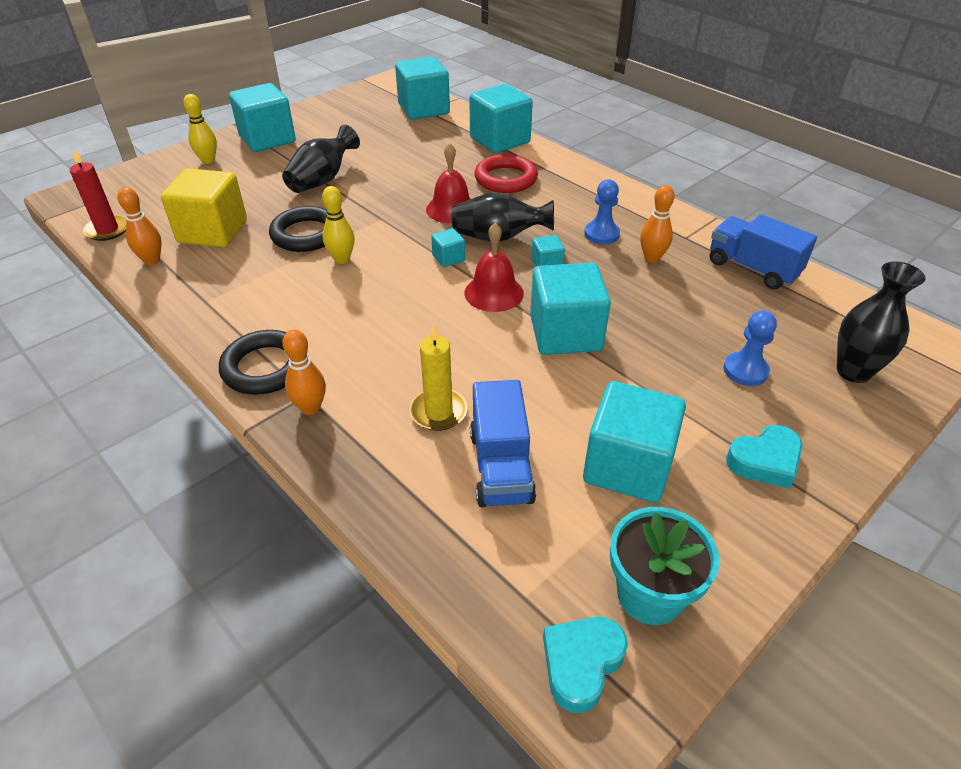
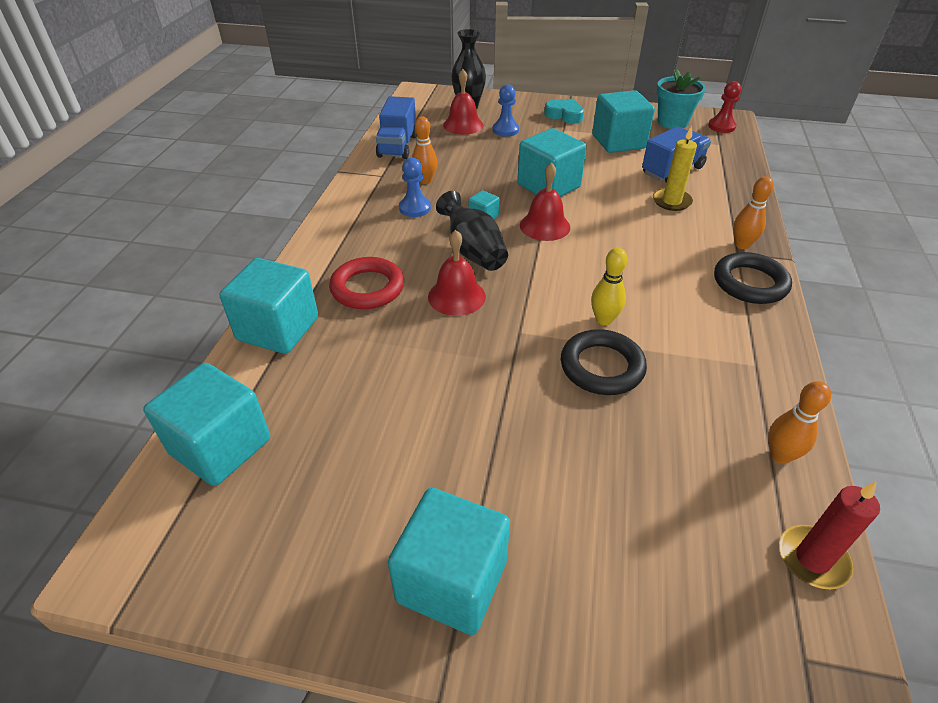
camera: 125 degrees left, 0 degrees up
(208, 160) = (577, 607): yellow bowling pin -> none
(213, 231) = (686, 445): yellow cube -> none
(322, 180) = (498, 426): black vase -> none
(448, 258) = (530, 263): turquoise cube -> none
(581, 663) = (721, 126): turquoise heart -> red pawn
(786, 340) = (463, 125): none -> red bell

